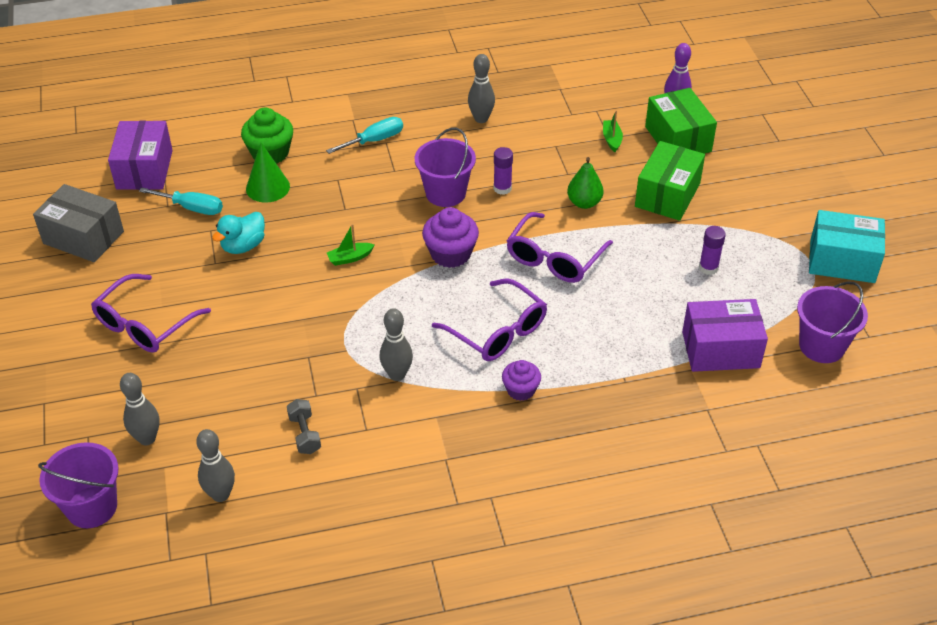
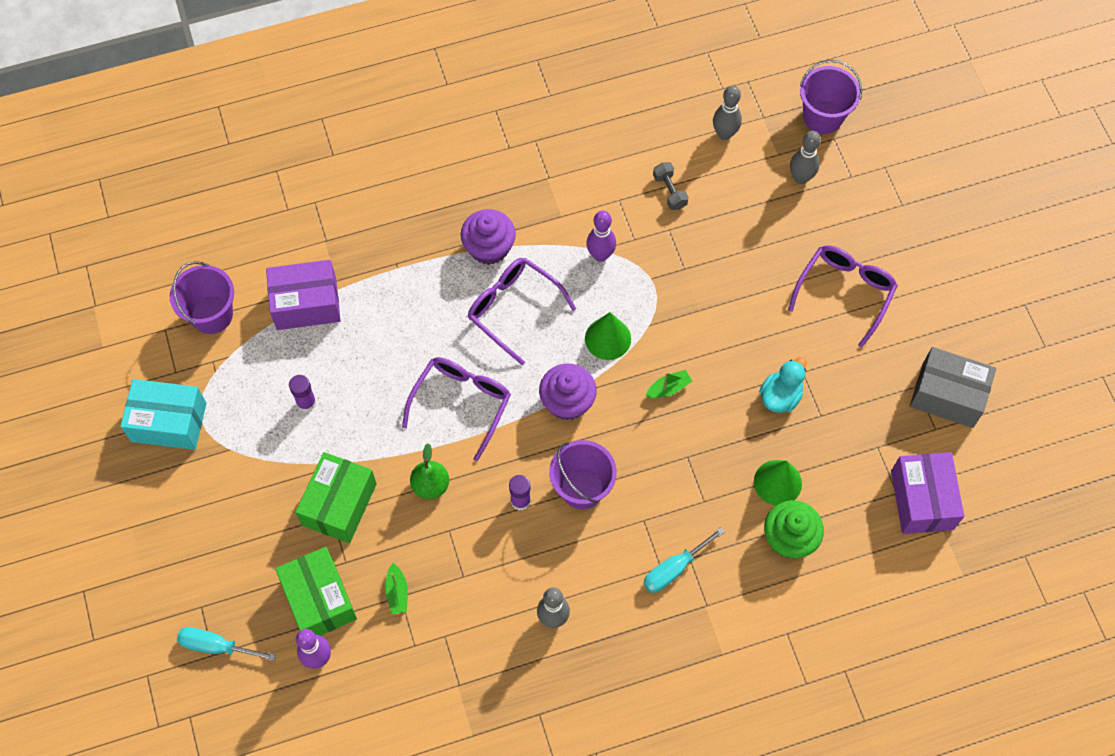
camera: 175 degrees right, 20 degrees up
(192, 208) = (850, 445): turquoise screwdriver -> turquoise screwdriver (216, 646)
(397, 375) = (600, 255): grey bowling pin -> purple bowling pin
(402, 300) = (608, 338): none -> green cone
(520, 390) = (489, 247): purple cupcake -> purple cupcake, size x1.57

